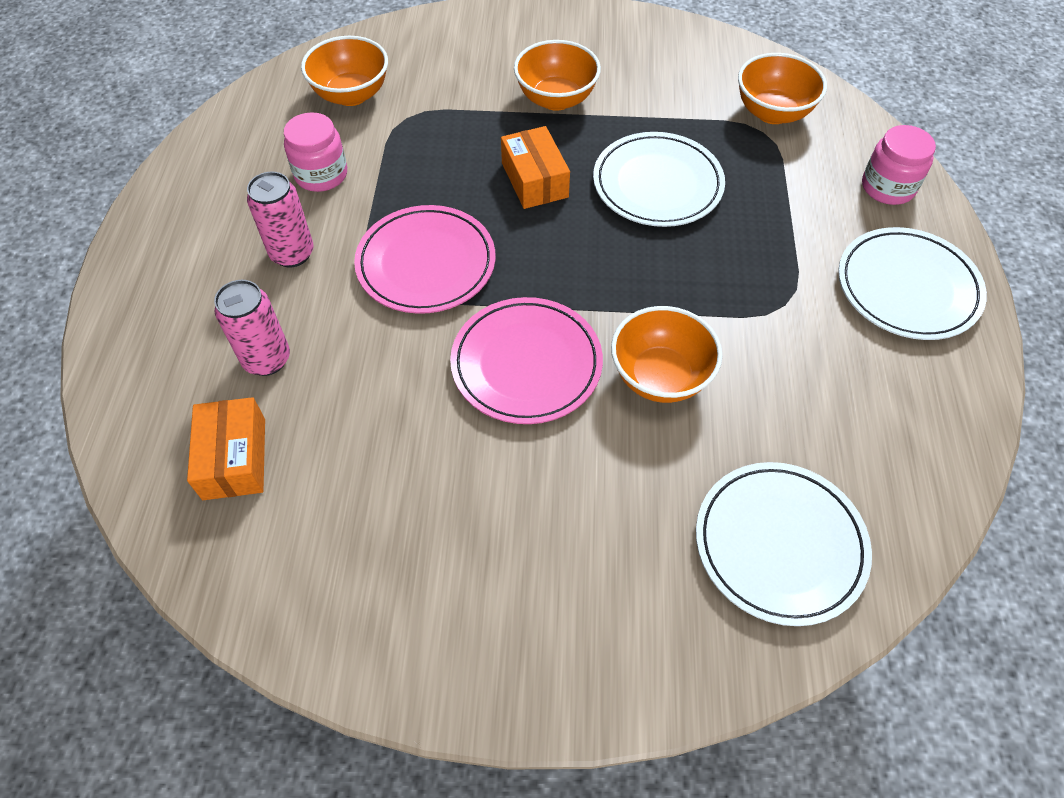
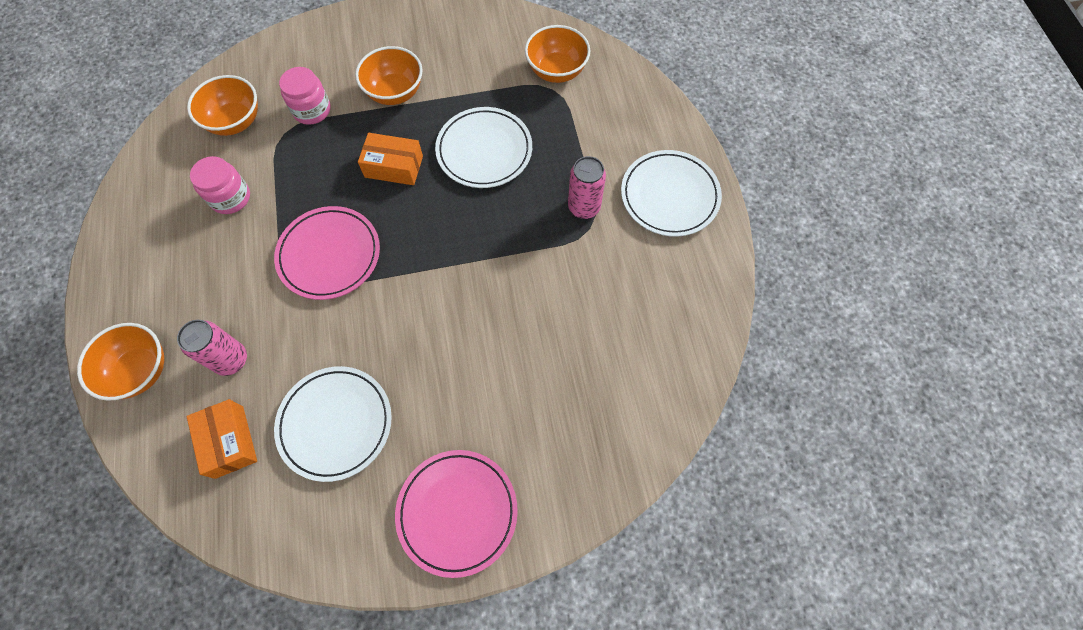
camera: 15 degrees left, 10 degrees up
(292, 253) = (226, 270): pink can -> pink can (584, 207)
(526, 364) = (420, 317): pink plate -> pink plate (457, 512)
(534, 180) = (394, 167): orange box -> orange box turned 45 degrees counterclockwise
(660, 377) = (514, 305): orange bowl -> orange bowl (140, 371)
(779, 544) = (613, 407): white plate -> white plate (335, 424)
(887, 187) = (646, 117): pink jar -> pink jar (312, 110)

